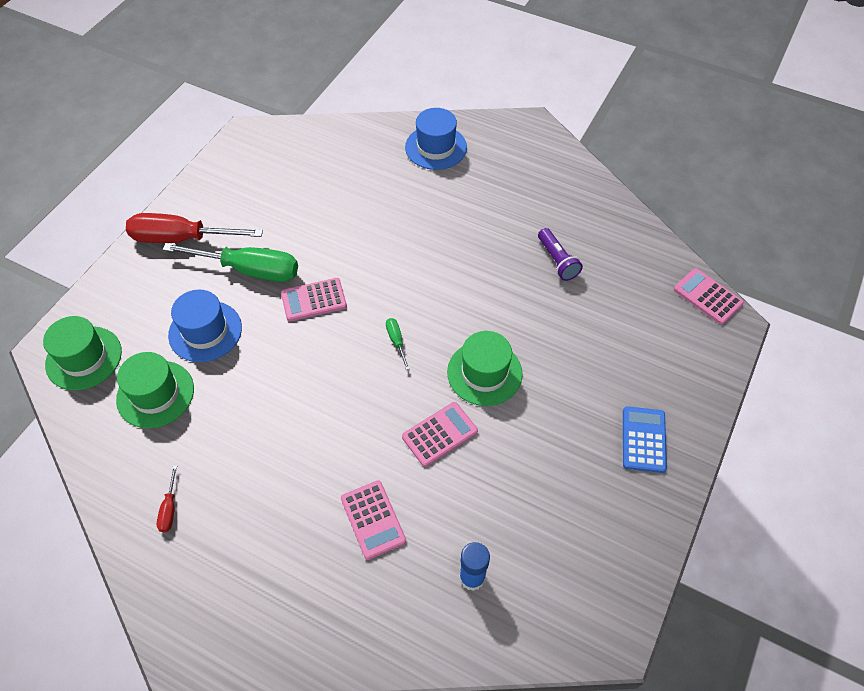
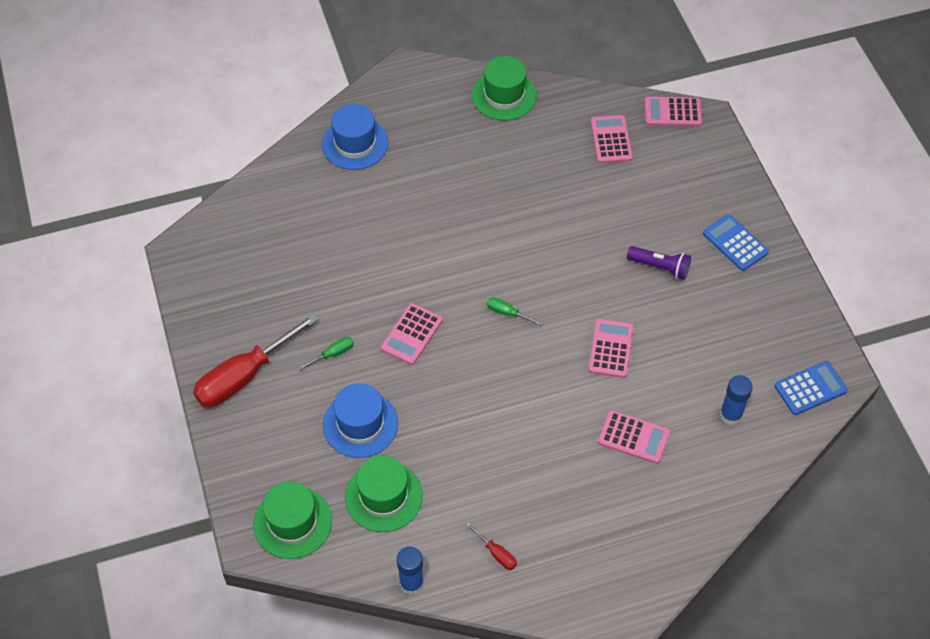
camera: 45 degrees left, 0 degrees up
(92, 473) = (411, 583): none -> blue glue stick
(249, 270) = (332, 354): green screwdriver -> green screwdriver, size x0.42
(484, 373) = (591, 284): green hat -> green hat (504, 95)
(557, 261) = (548, 165): purple flashlight -> purple flashlight (660, 267)
(569, 622) = (810, 388): none -> blue calculator
(629, 279) = (611, 140): none -> pink calculator

